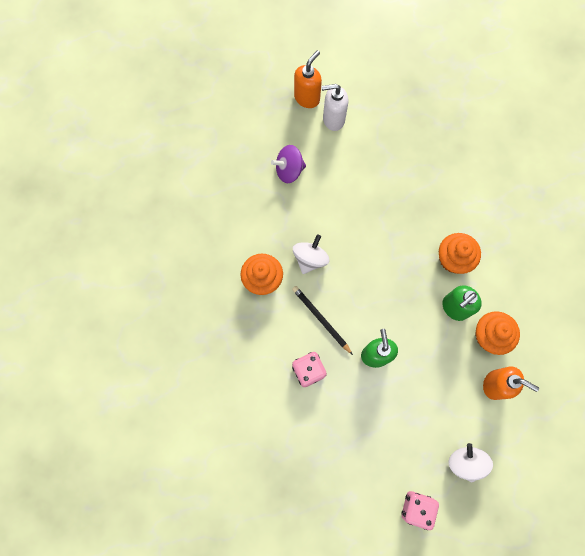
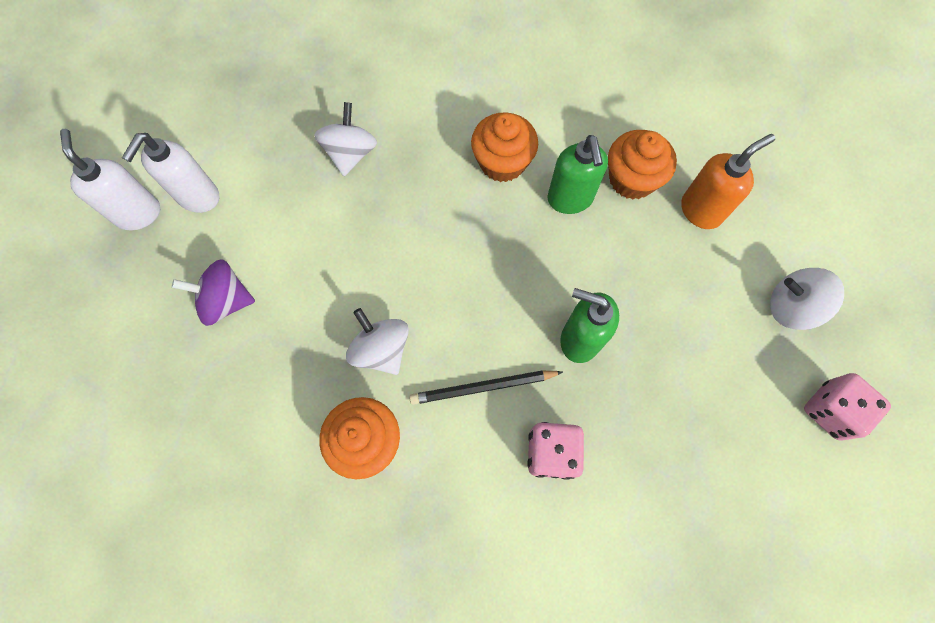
camera: 60 degrees left, 5 degrees down
(289, 170) = (226, 301): purple spinning top -> purple spinning top turned 75 degrees clockwise
(307, 98) = (138, 213): orange soap dispenser -> white soap dispenser
(406, 177) = (350, 154): none -> white spinning top

